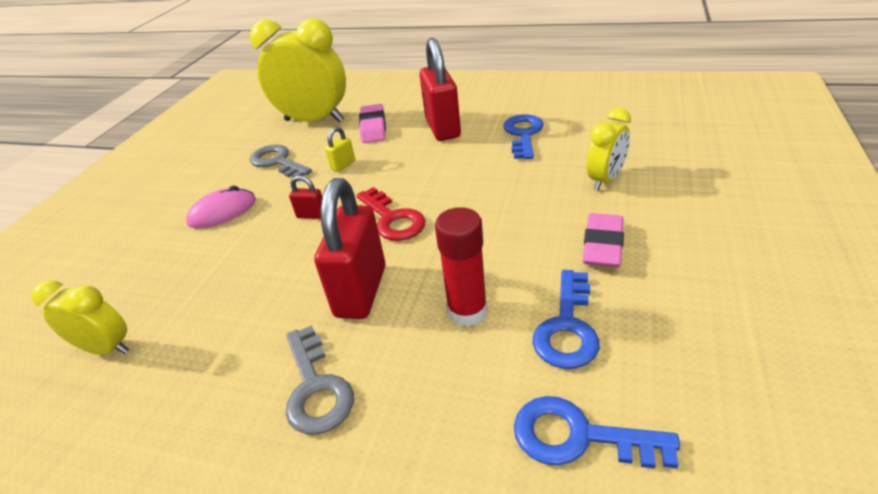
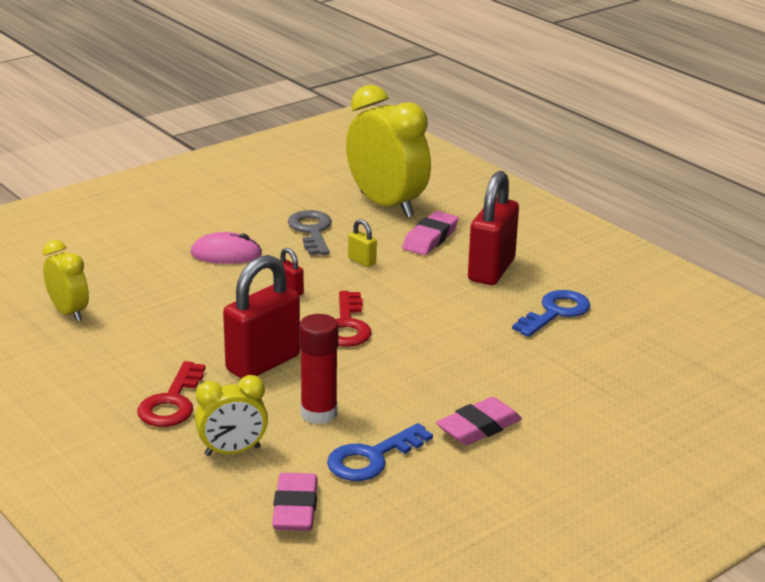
camera: 30 degrees right, 10 degrees down
(316, 388) = (172, 402): grey key -> red key
(343, 165) = (362, 261): yellow padlock -> yellow padlock turned 60 degrees clockwise
(578, 436) = (295, 508): blue key -> pink eraser
(605, 180) = (563, 386): yellow clock -> yellow clock (232, 451)

